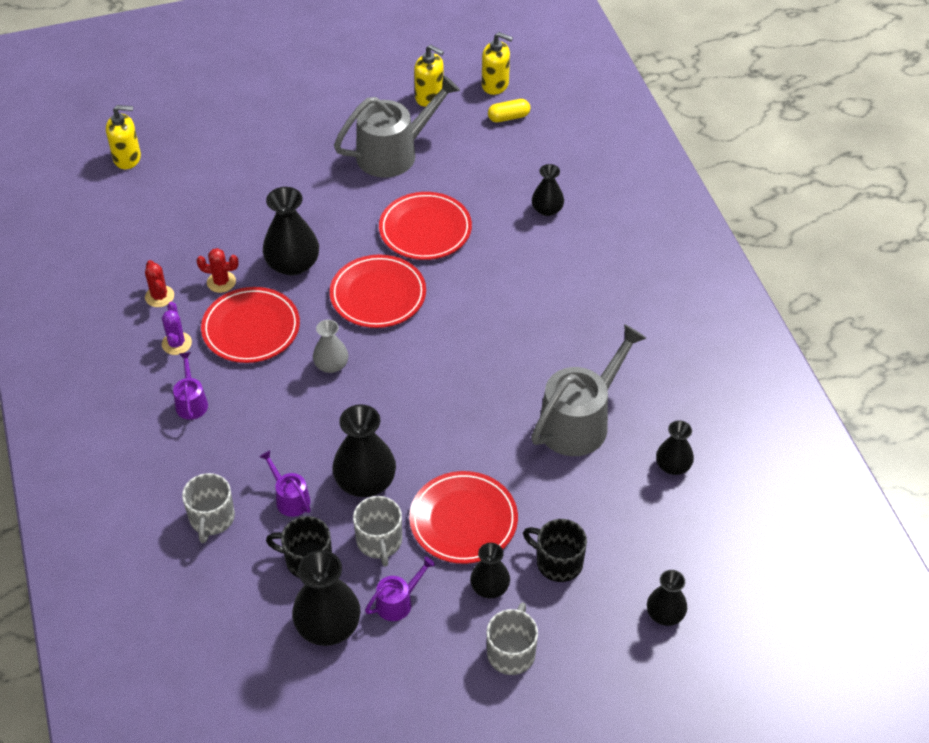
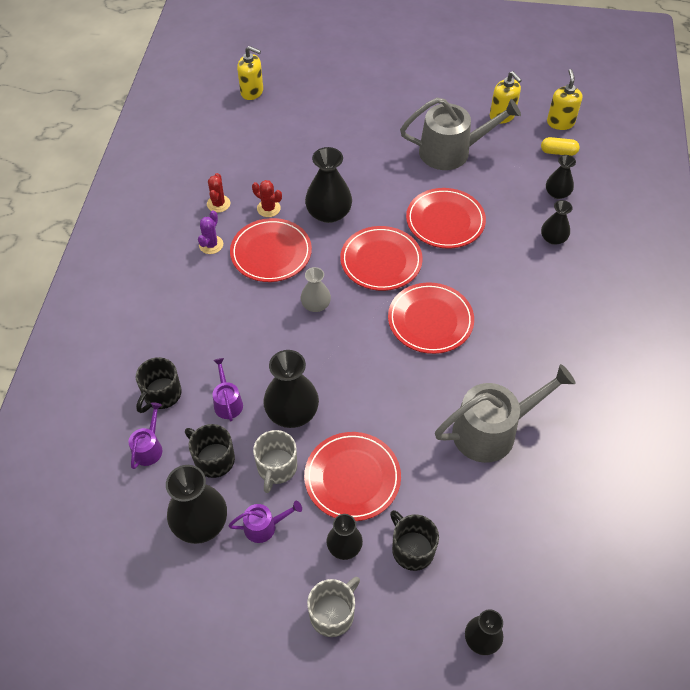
camera: 25 degrees right, 5 degrees up
(191, 402) = (197, 295): purple watering can -> purple watering can (149, 448)
(212, 518) = (161, 394): grey mug -> black mug
(462, 337) = (430, 320): none -> red plate
(495, 85) = (560, 122): yellow soap dispenser -> yellow soap dispenser turned 135 degrees counterclockwise
(673, 465) = (554, 503): black vase -> black vase (557, 193)

